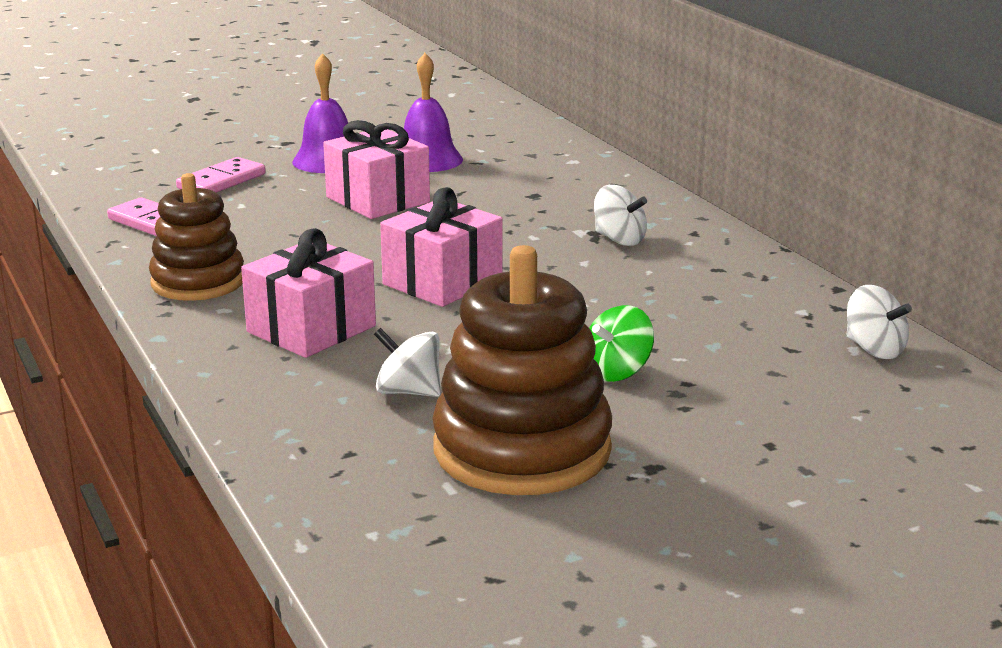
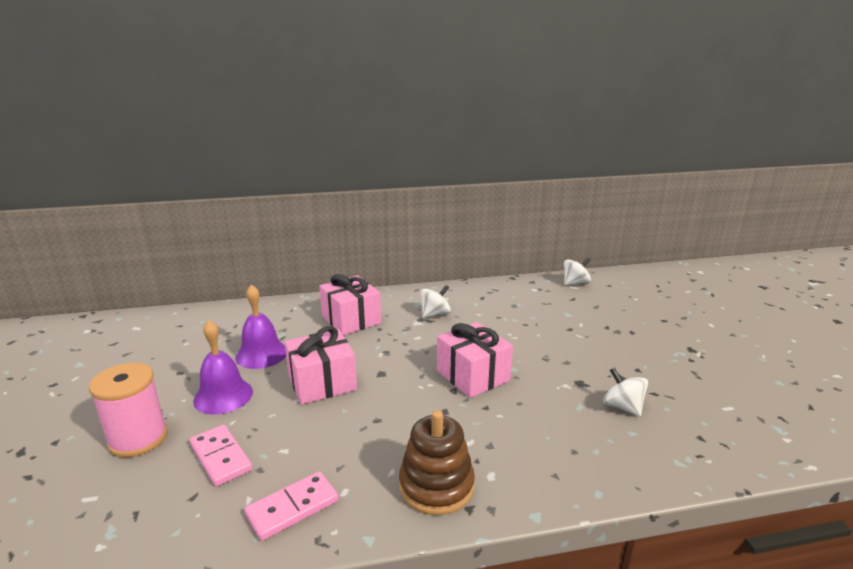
camera: 75 degrees left, 0 degrees up
(241, 145) = (138, 439): none -> pink spool
(311, 329) = (533, 435): pink gift -> pink gift (351, 319)
(408, 391) = (622, 407): white spinning top -> white spinning top turned 105 degrees clockwise
(522, 449) = (683, 380): brown stacking toy -> none
(617, 372) = (596, 341): green spinning top -> none

